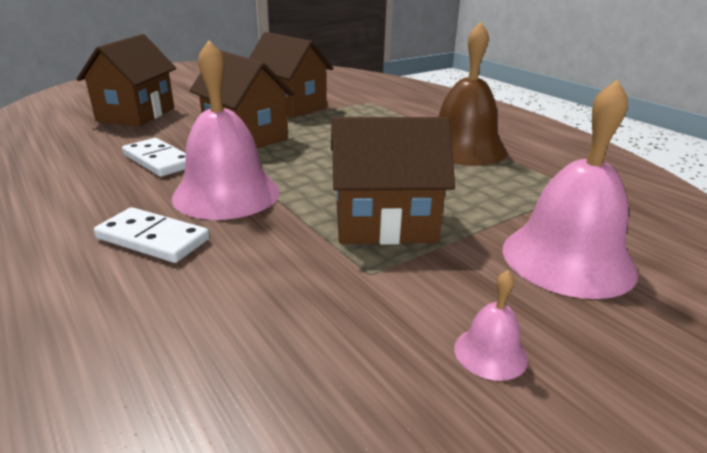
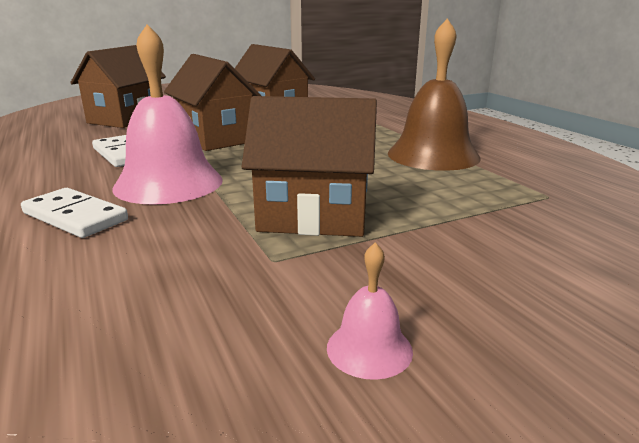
camera: 10 degrees right, 5 degrees down
(567, 259) = (507, 261): pink bell -> none

